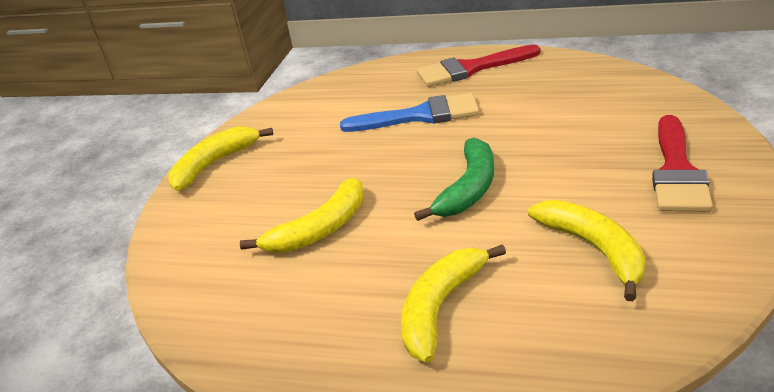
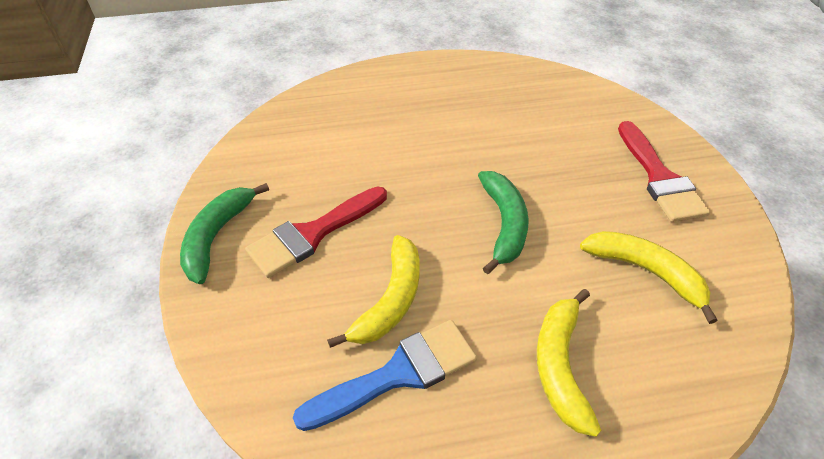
camera: 30 degrees left, 15 degrees up
(214, 164) = (216, 237): yellow banana -> green banana
(420, 116) = (406, 144): blue brush -> blue brush (398, 374)
(470, 69) = (420, 82): red brush -> red brush (312, 234)

